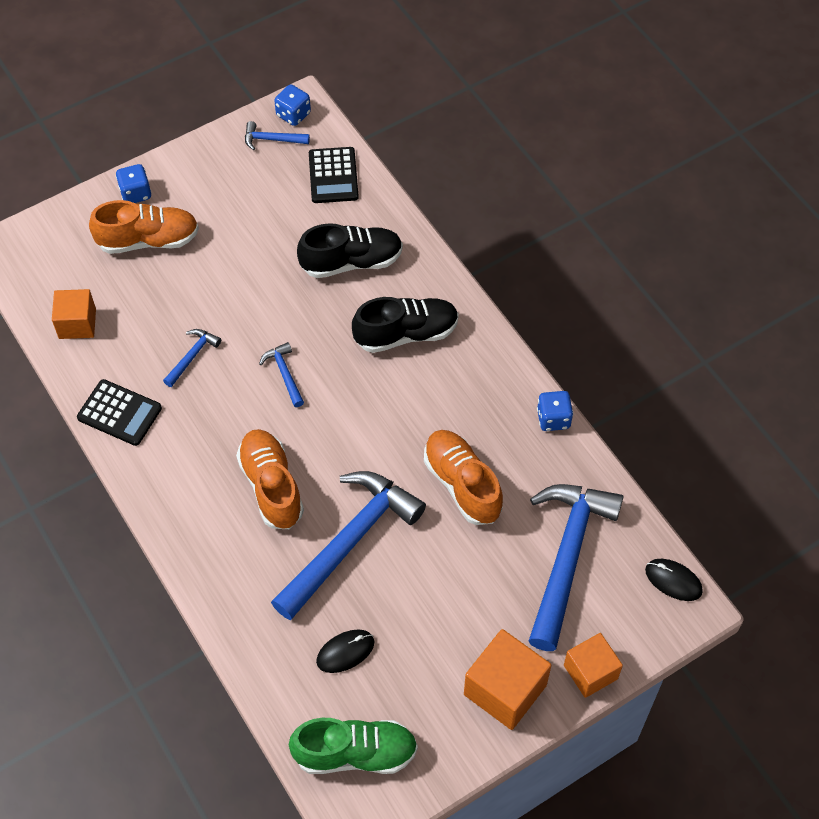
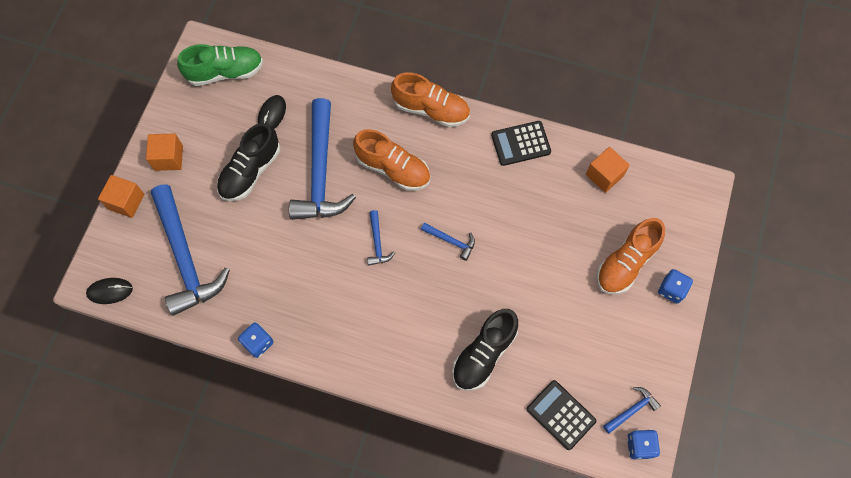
camera: 140 degrees right, 10 degrees up
(192, 356) = (516, 209): blue hammer -> blue hammer (377, 243)
(355, 753) = (225, 72): green shoe -> green shoe turned 150 degrees counterclockwise
(406, 334) = (401, 329): black shoe -> black shoe (250, 171)
(462, 484) = (282, 254): orange shoe -> orange shoe (431, 109)
(505, 690) = (168, 158): orange cube -> orange cube, size x0.67

